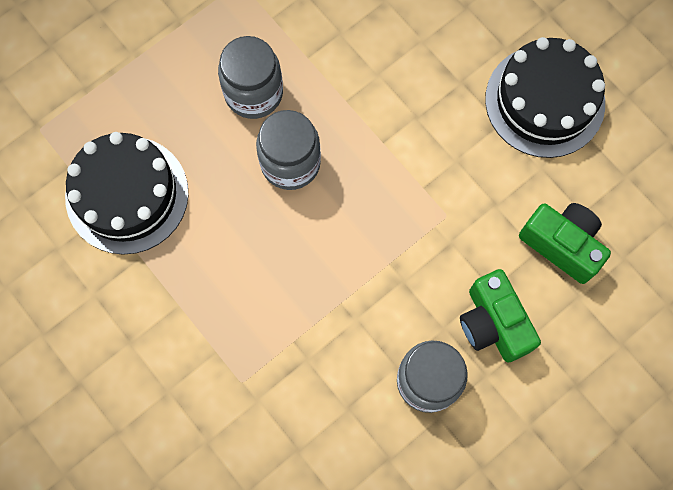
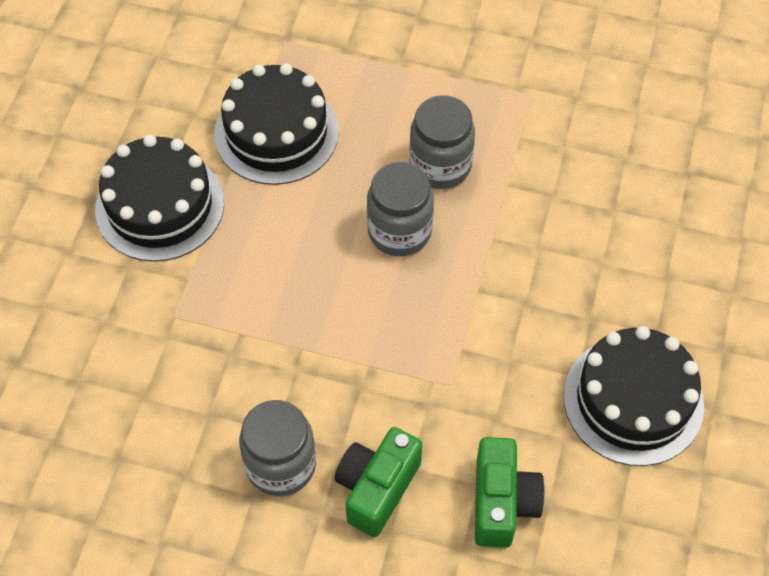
camera: 55 degrees right, 15 degrees down
(128, 331) = (160, 206): none -> black cake

